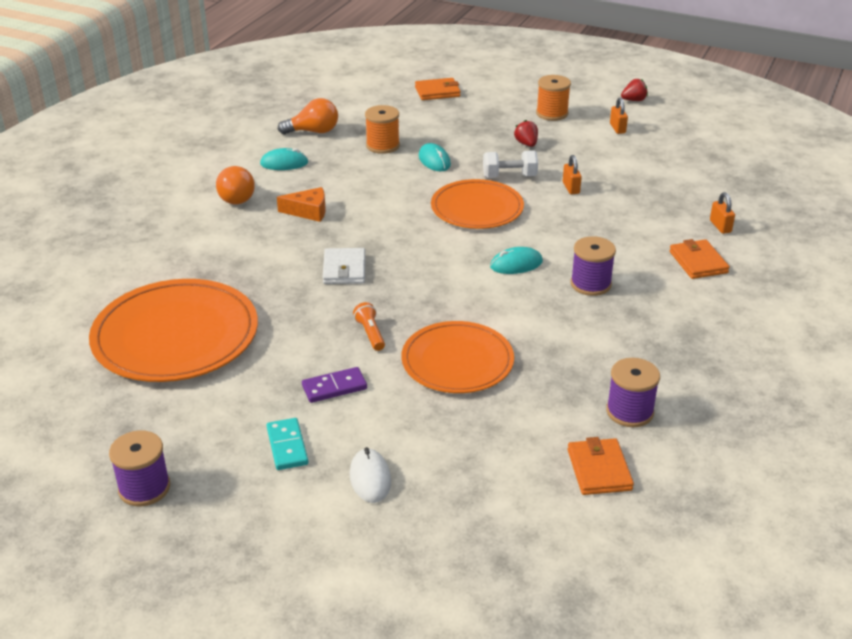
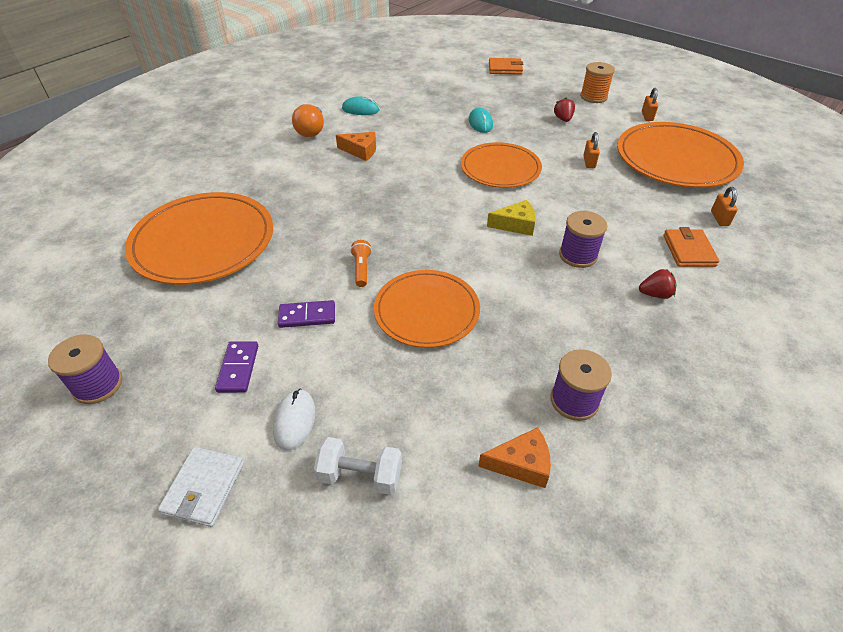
camera: 15 degrees right, 10 degrees up
(287, 446) = (238, 368): turquoise domino -> purple domino
(313, 131) = (395, 88): orange light bulb -> none
(344, 269) = (366, 205): white wallet -> white wallet (204, 488)
(383, 145) = (444, 105): orange spool -> none
(509, 176) = (538, 145): white dumbbell -> white dumbbell (360, 476)
(516, 264) = (516, 225): turquoise mouse -> yellow cheese
(599, 470) = (521, 464): orange wallet -> orange cheese
(634, 100) = (668, 94): red strawberry -> red strawberry (655, 294)
(661, 172) = (676, 159): none -> orange plate

